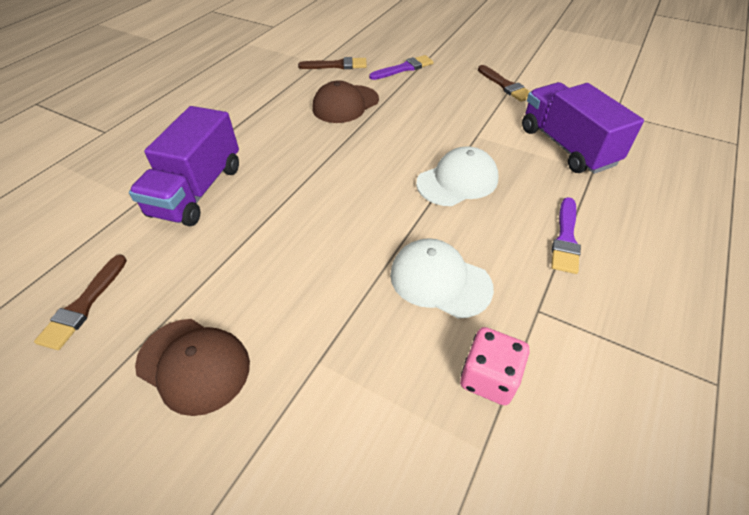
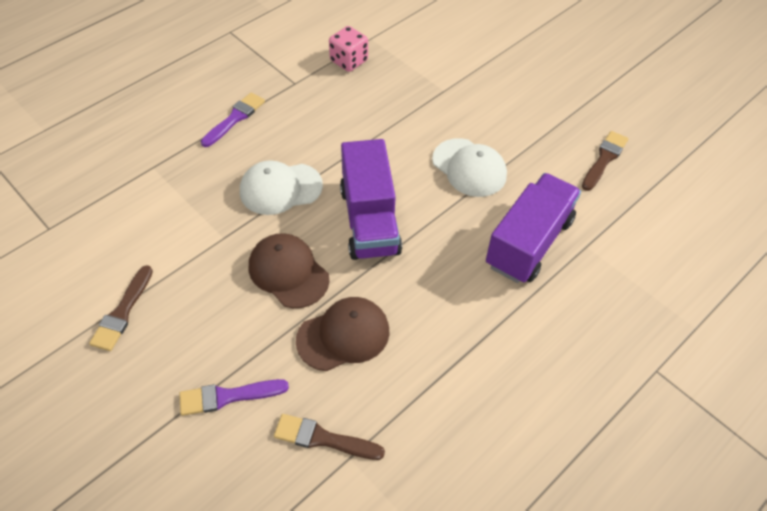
camera: 165 degrees left, 5 degrees up
(193, 365) = (520, 106): brown cap -> brown cap (288, 272)
(440, 280) = (346, 114): white cap -> white cap (469, 168)
(505, 85) = (122, 312): brown brush -> brown brush turned 150 degrees counterclockwise
(566, 146) = (147, 199): purple truck -> purple truck (369, 220)

